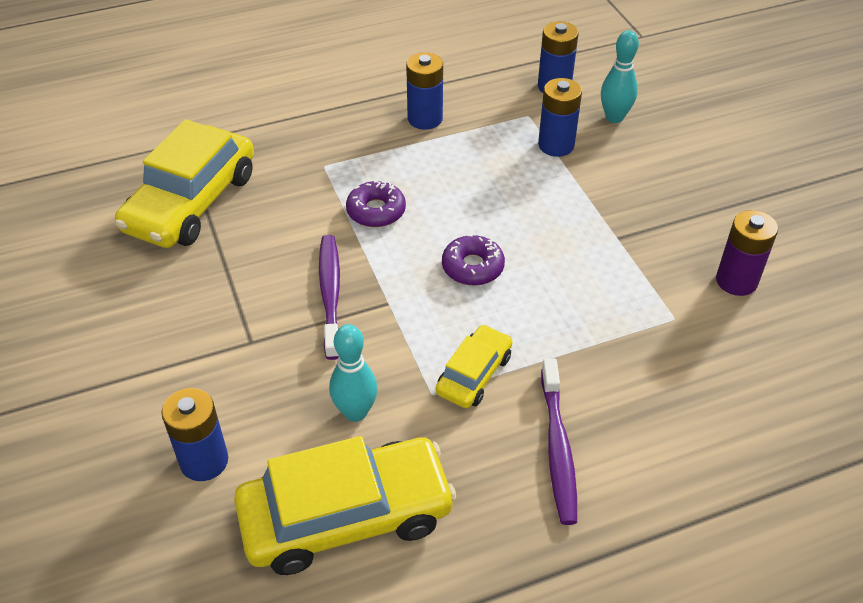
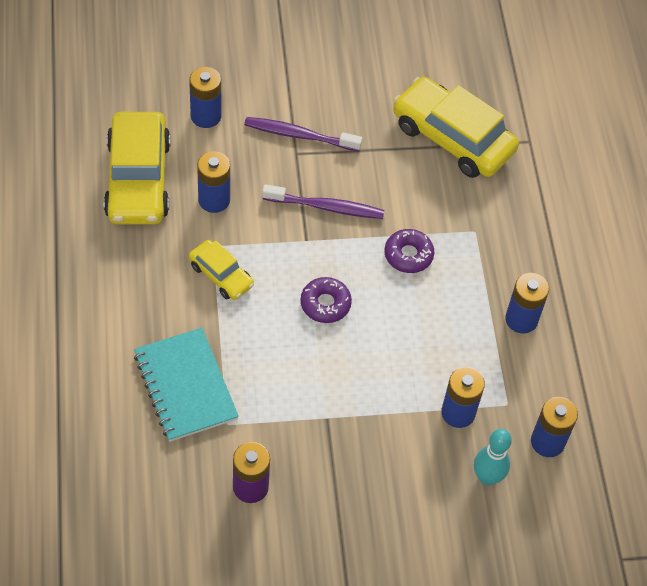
camera: 100 degrees right, 10 degrees up
(355, 412) = (214, 200): turquoise bowling pin -> blue battery
(558, 448) = (142, 305): purple toothbrush -> purple toothbrush (299, 135)
(649, 369) = (185, 386): none -> turquoise notebook

